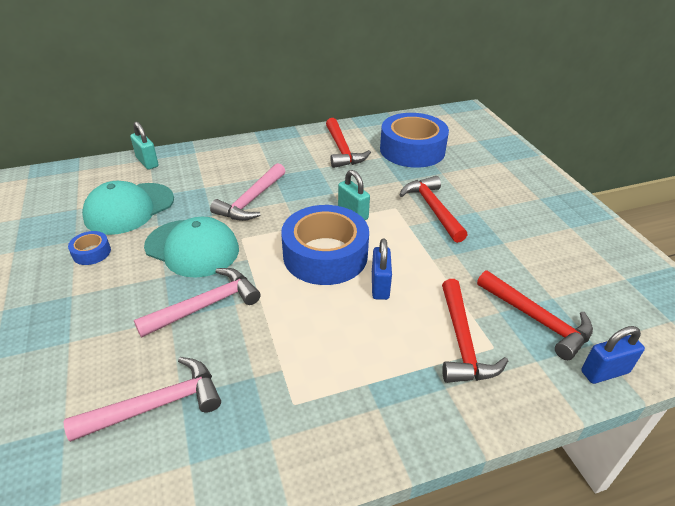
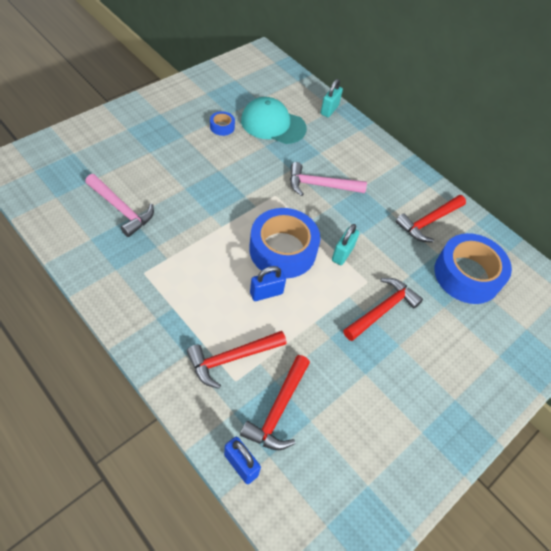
camera: 60 degrees right, 15 degrees up
(192, 248) = (251, 173): turquoise cap -> none
(205, 305) = (203, 201): pink hammer -> none

